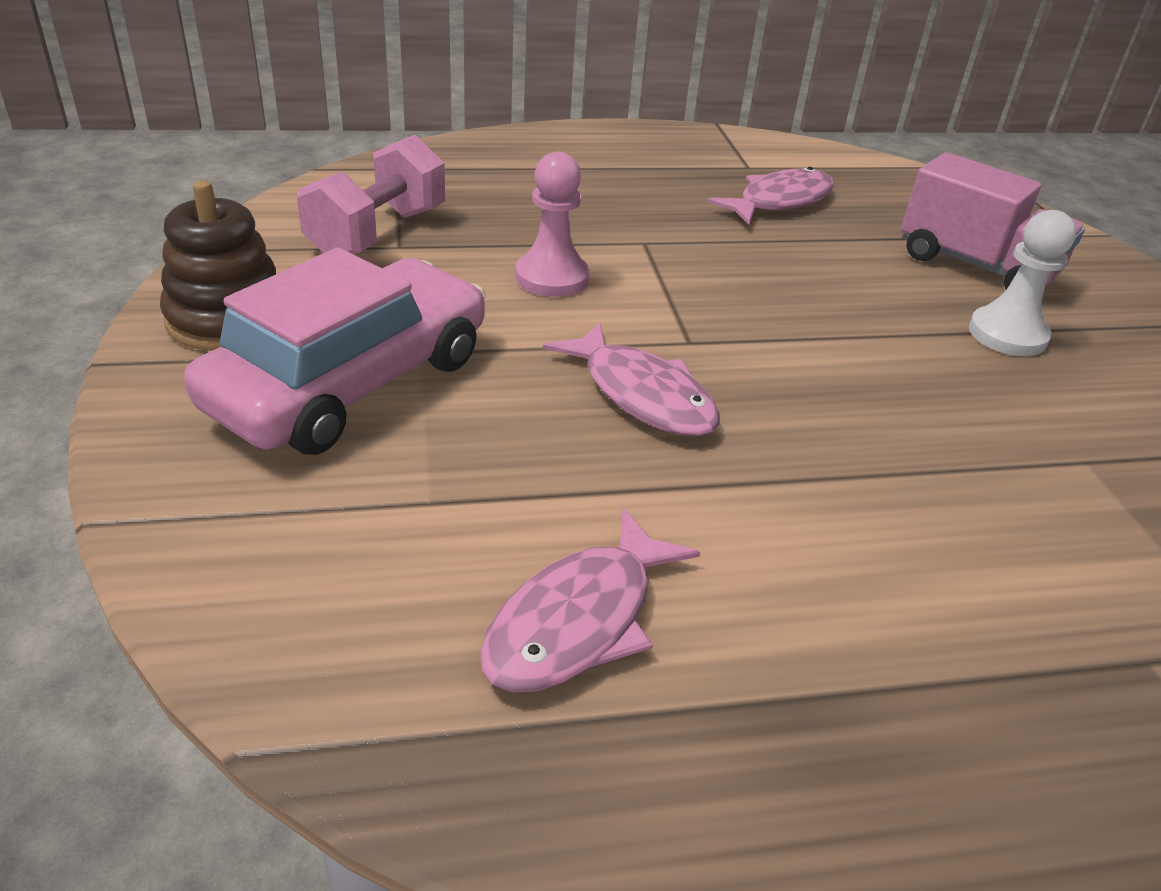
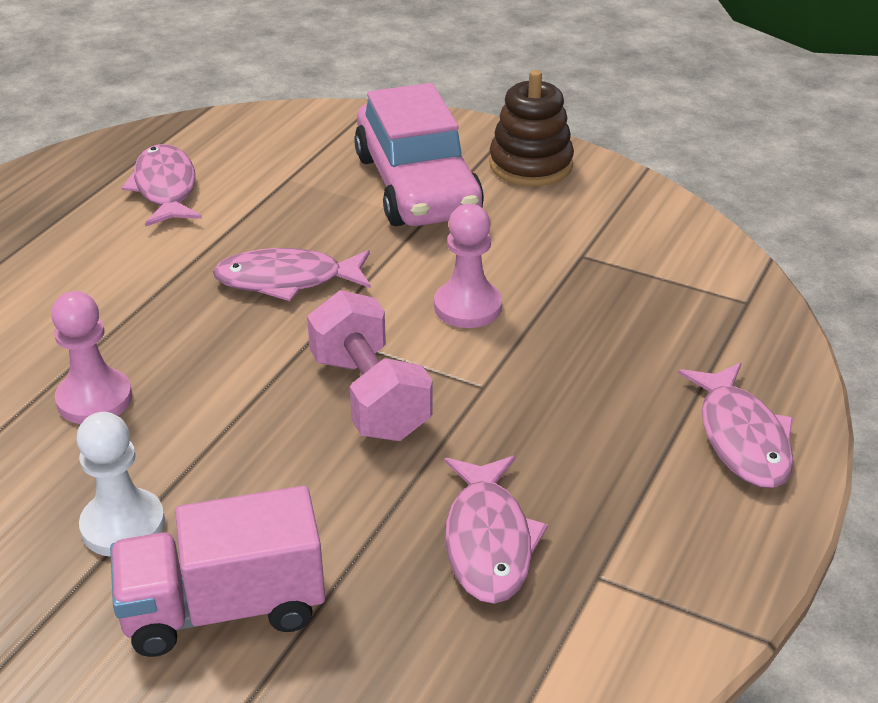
camera: 130 degrees right, 0 degrees up
(377, 234) = (611, 251): pink dumbbell -> pink dumbbell (370, 396)
(566, 148) = (741, 438): none -> pink fish
(954, 425) = (94, 399): none -> pink pawn

